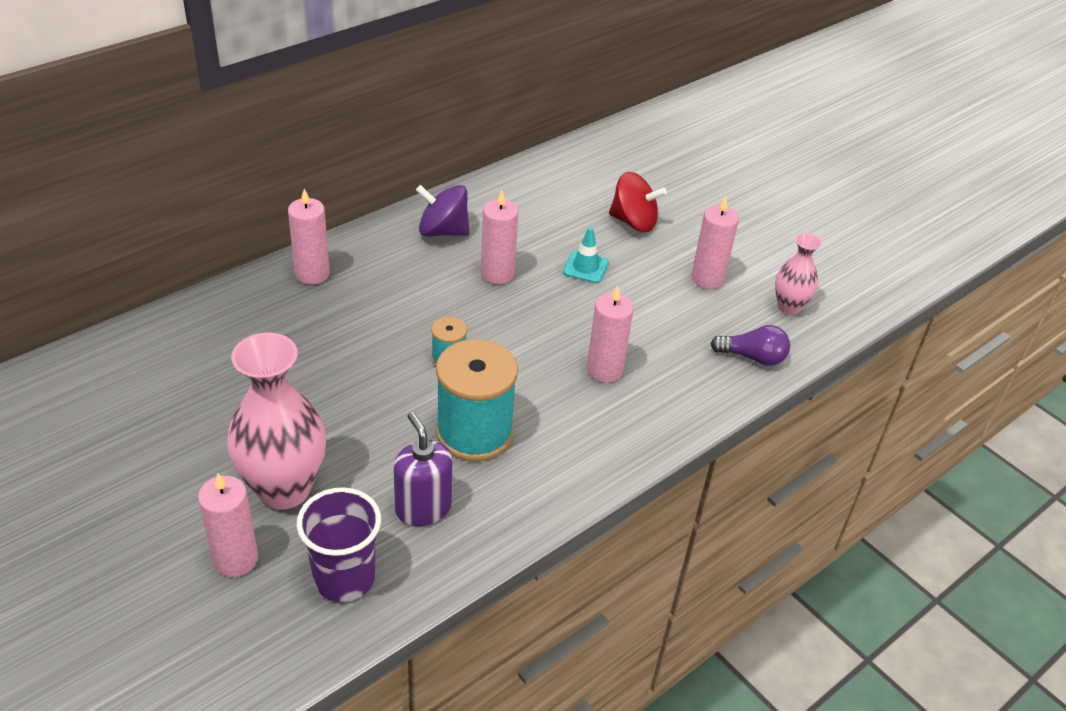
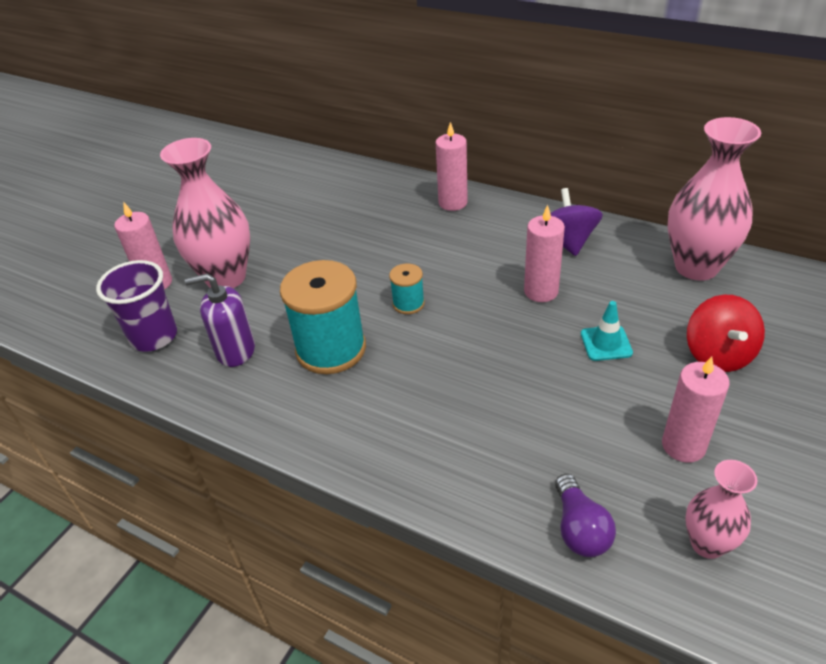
camera: 75 degrees right, 0 degrees up
(423, 508) = (235, 350): purple soap dispenser -> purple soap dispenser turned 135 degrees counterclockwise
(533, 184) = (696, 267): none -> pink vase
(604, 370) = (465, 406): pink candle -> none

